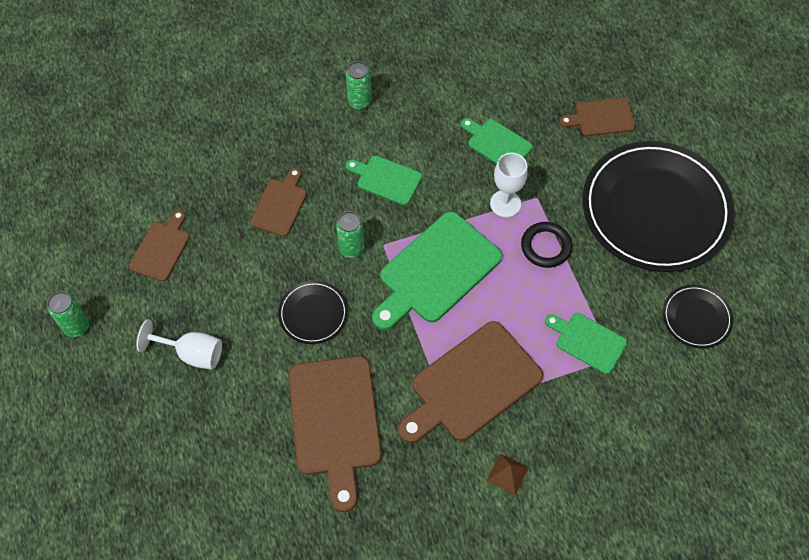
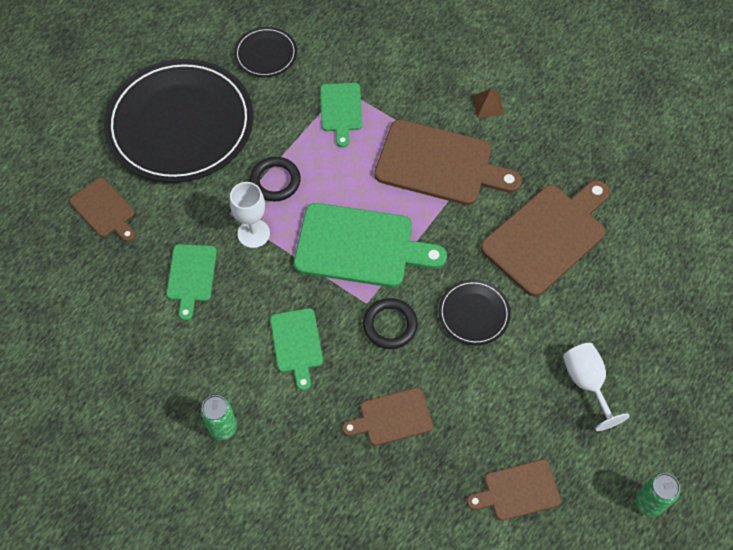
camera: 125 degrees left, 0 degrees up
(351, 249) = (390, 325): green can -> black ring

